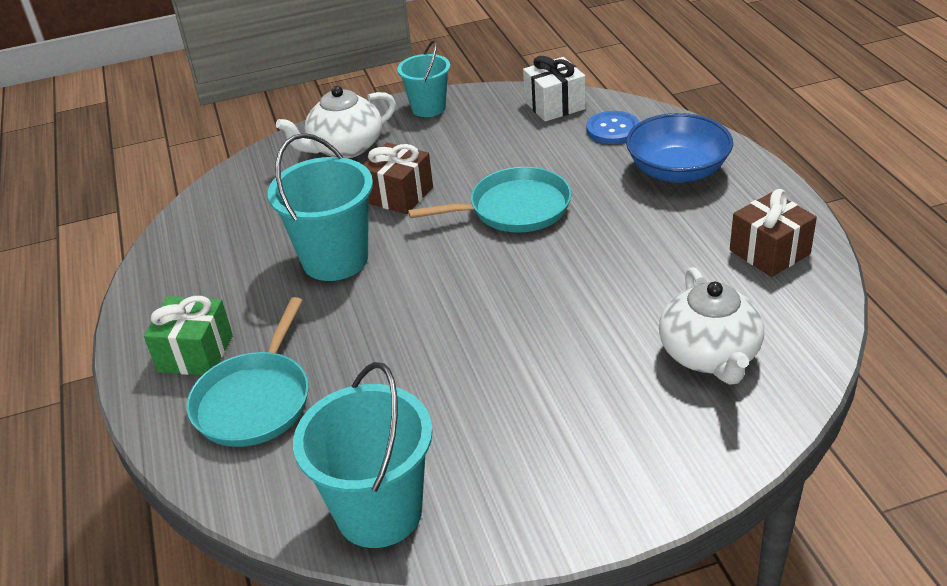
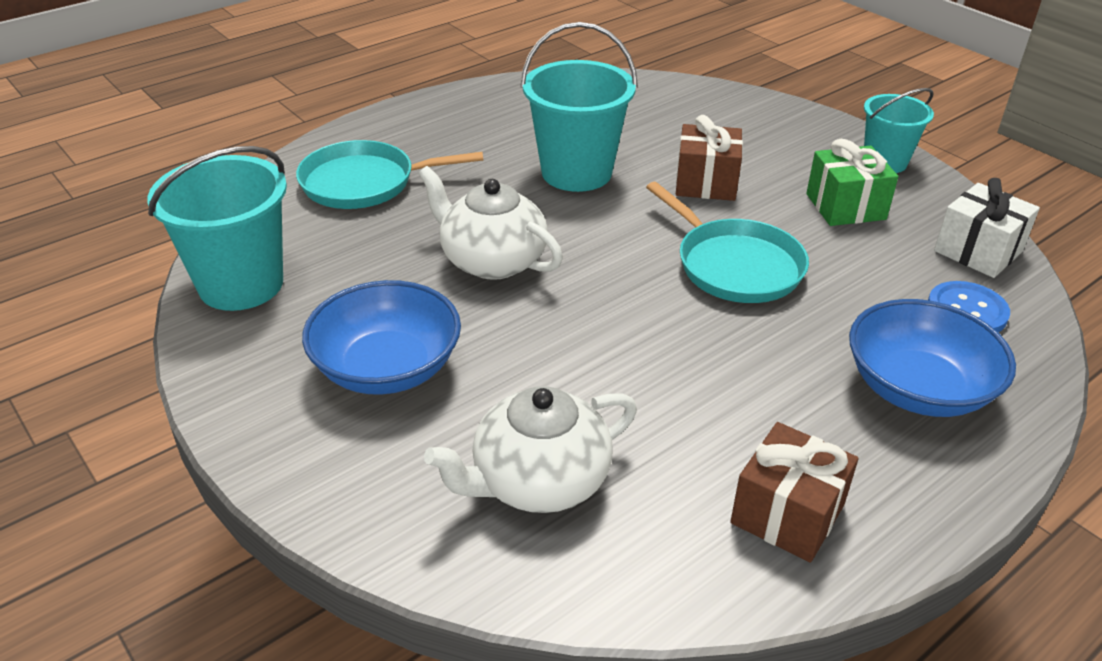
camera: 65 degrees right, 0 degrees up
(195, 353) = (414, 138): green gift -> green gift (845, 207)
(345, 148) = (764, 130): white teapot -> white teapot (492, 260)
(552, 419) = (387, 368): none -> blue bowl

